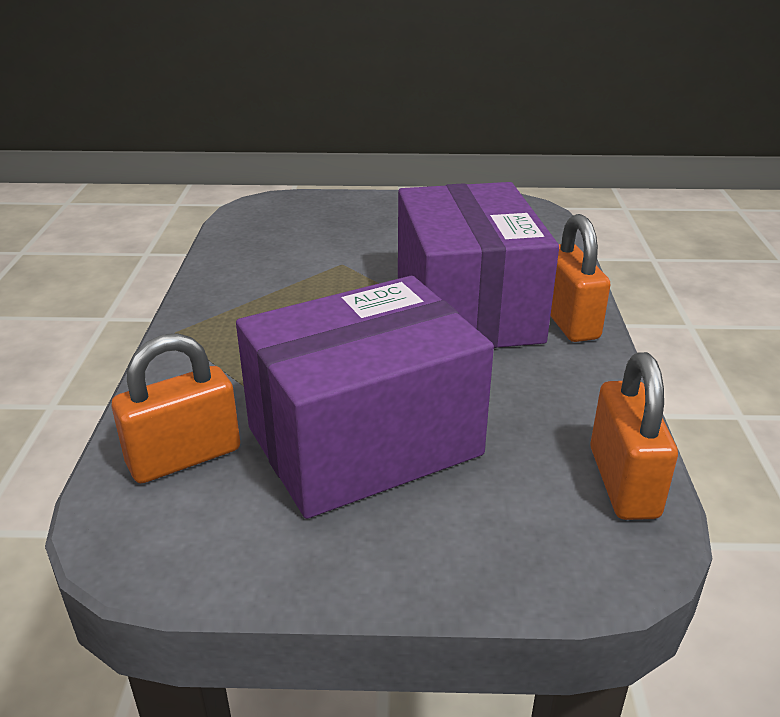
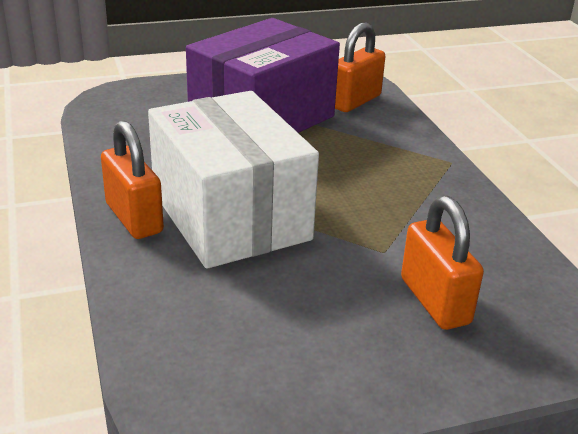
camera: 160 degrees right, 0 degrees up
(467, 309) = (230, 216): purple box -> white box
(623, 482) = (105, 120): orange padlock -> orange padlock (435, 301)

